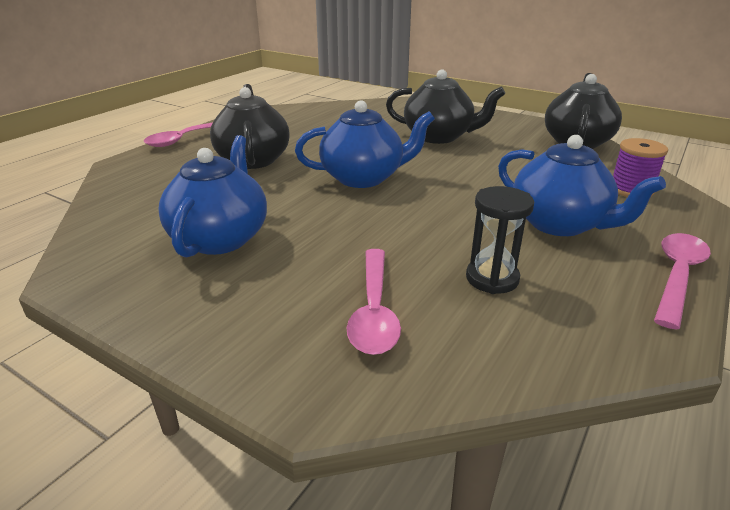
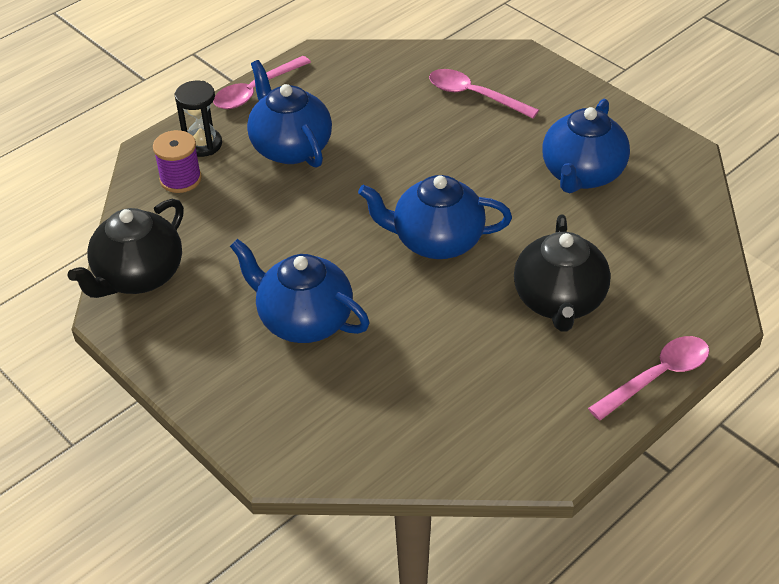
camera: 165 degrees left, 15 degrees up
(374, 311) = (474, 95): pink spoon -> pink spoon turned 75 degrees counterclockwise
(439, 137) = (304, 320): black teapot -> blue teapot
(492, 278) = (384, 106): black hourglass -> black hourglass (203, 144)

